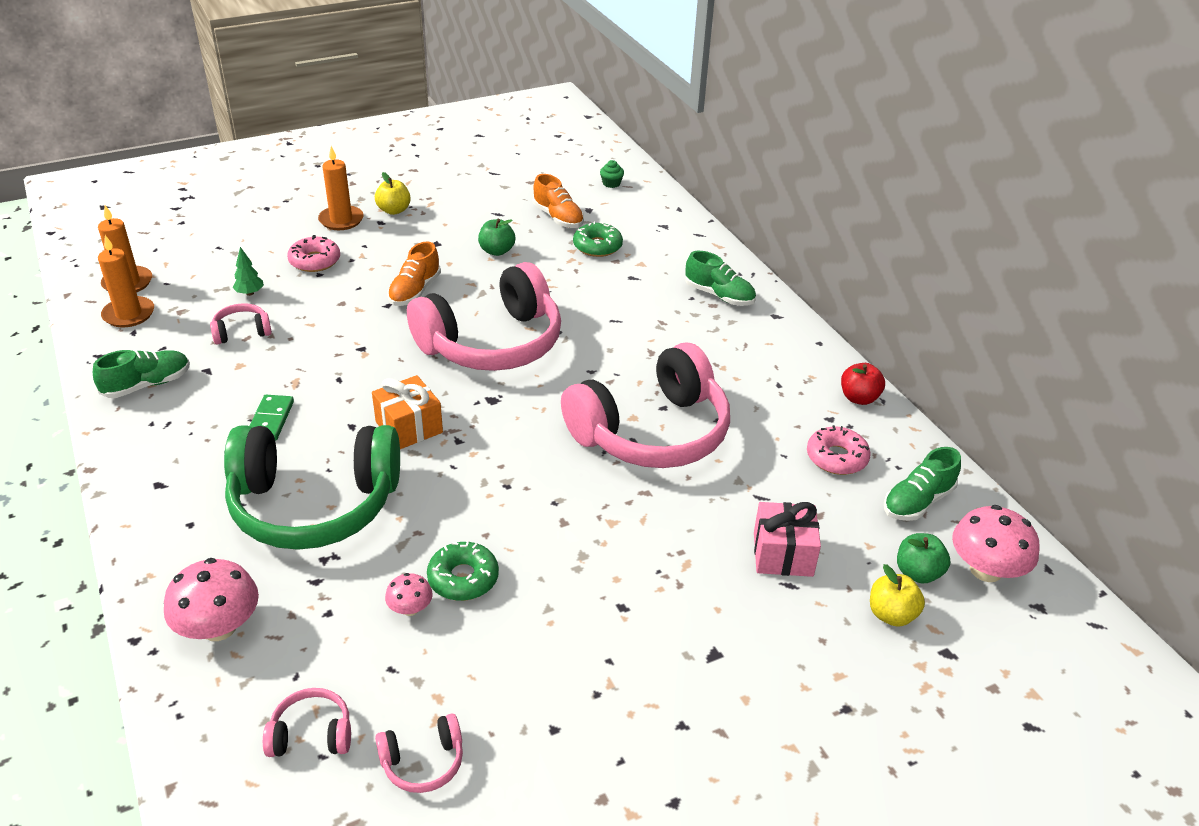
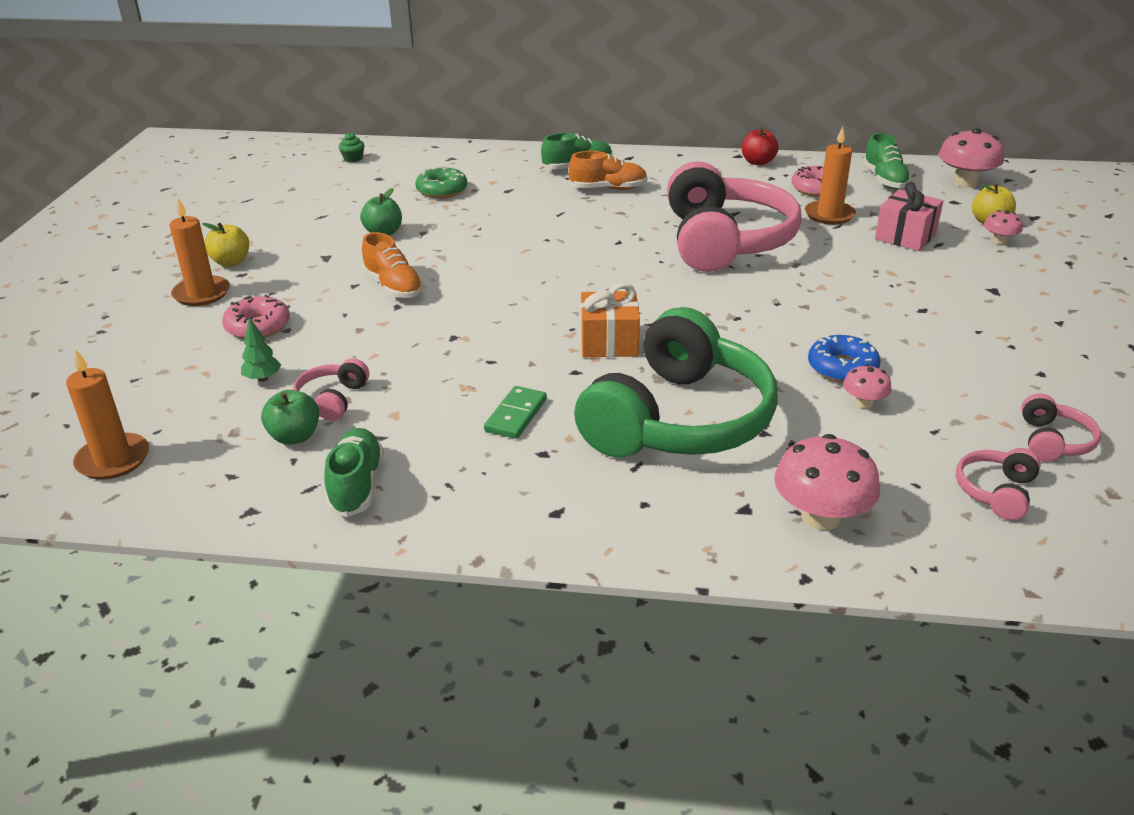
camera: 55 degrees left, 5 degrees down
(129, 314) = (187, 472): orange candle -> orange candle (829, 215)
(271, 420) = (516, 415): green domino -> green domino turned 75 degrees clockwise
(463, 578) = (842, 368): green donut -> blue donut
(492, 343) = (527, 272): pink headphones -> none
(558, 218) = (371, 193): orange shoe -> orange shoe (608, 189)
(846, 634) = (999, 241): none -> pink mushroom
(918, 573) = (954, 202): green apple -> green apple (294, 436)

